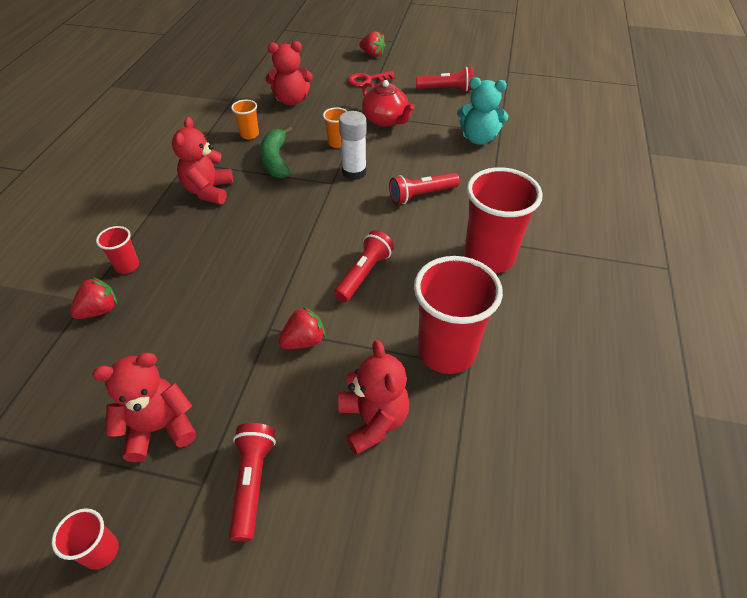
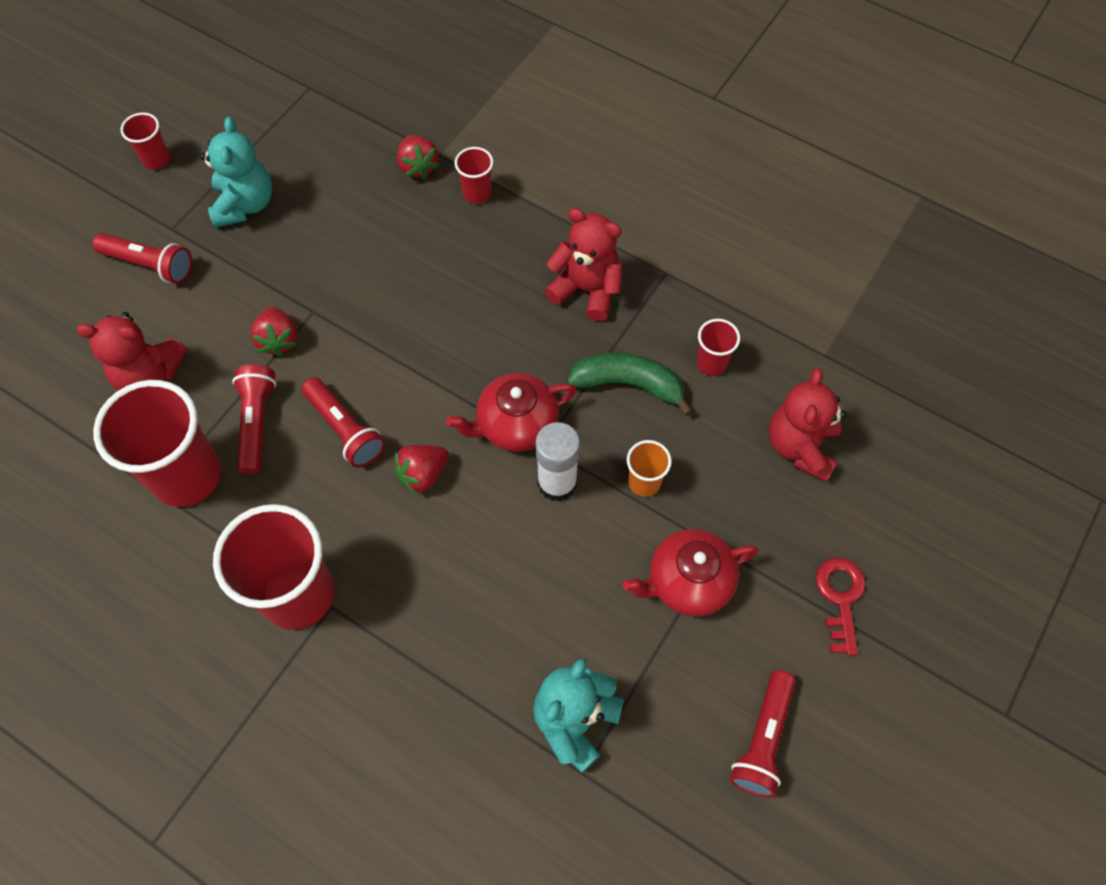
camera: 110 degrees right, 15 degrees up
(159, 428) = (245, 204): red teddy bear -> turquoise teddy bear
(249, 134) = (711, 363): orange cup -> red cup
(323, 197) = (516, 424): none -> red teapot
(372, 54) = (948, 645): red strawberry -> red strawberry (423, 474)
(421, 195) = (463, 559): red flashlight -> red flashlight (257, 423)

